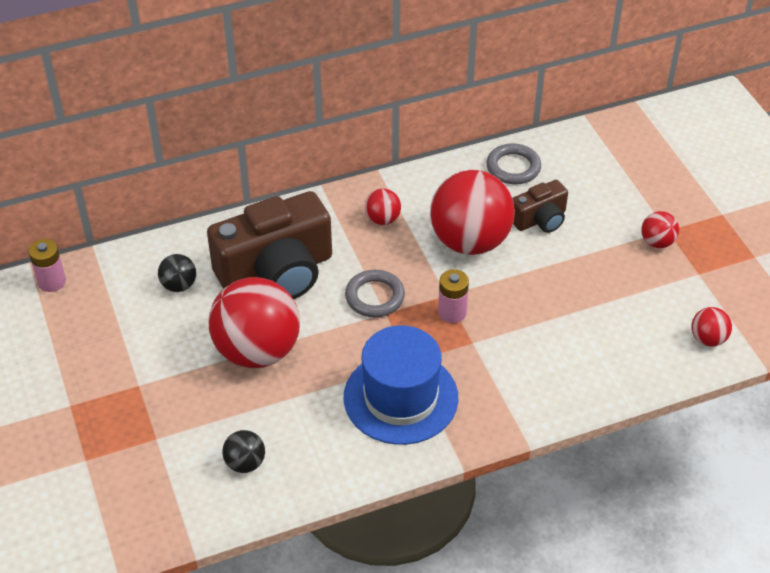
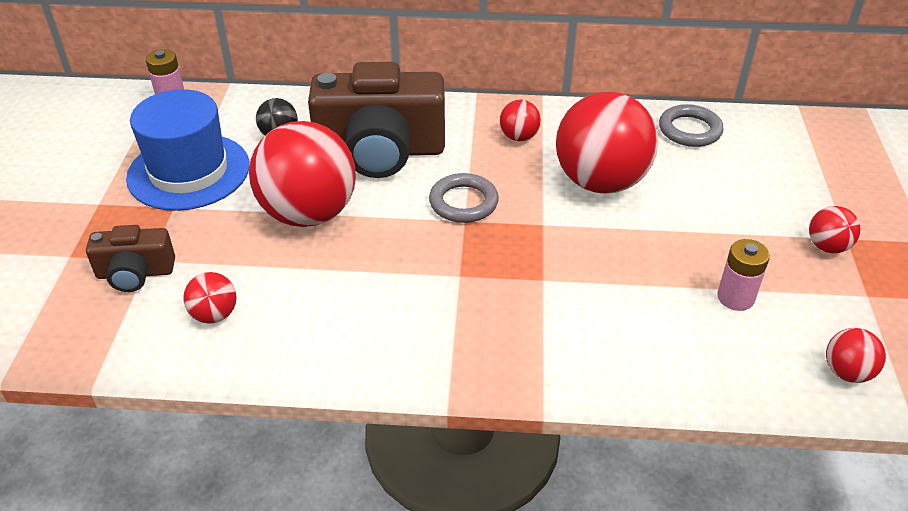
camera: 25 degrees right, 5 degrees down
(245, 463) = (214, 315): black ball -> red ball
(400, 397) = (425, 308): blue hat -> blue hat (188, 171)
(452, 312) = (538, 243): pink battery -> pink battery (735, 298)
(540, 219) = (693, 184): brown camera -> brown camera (135, 273)

